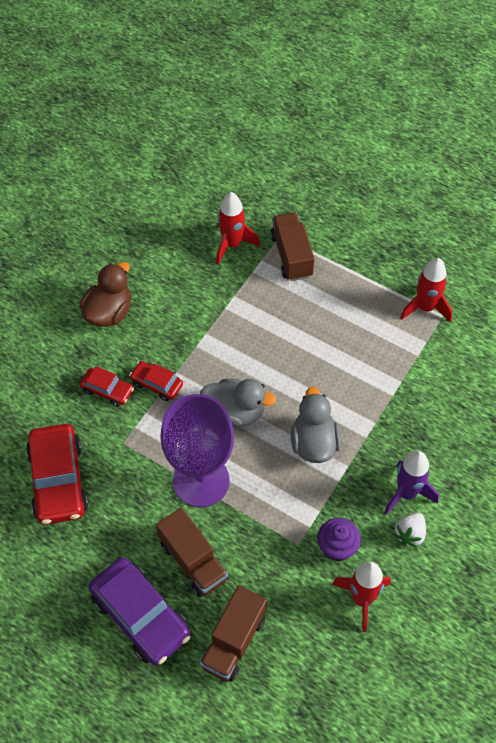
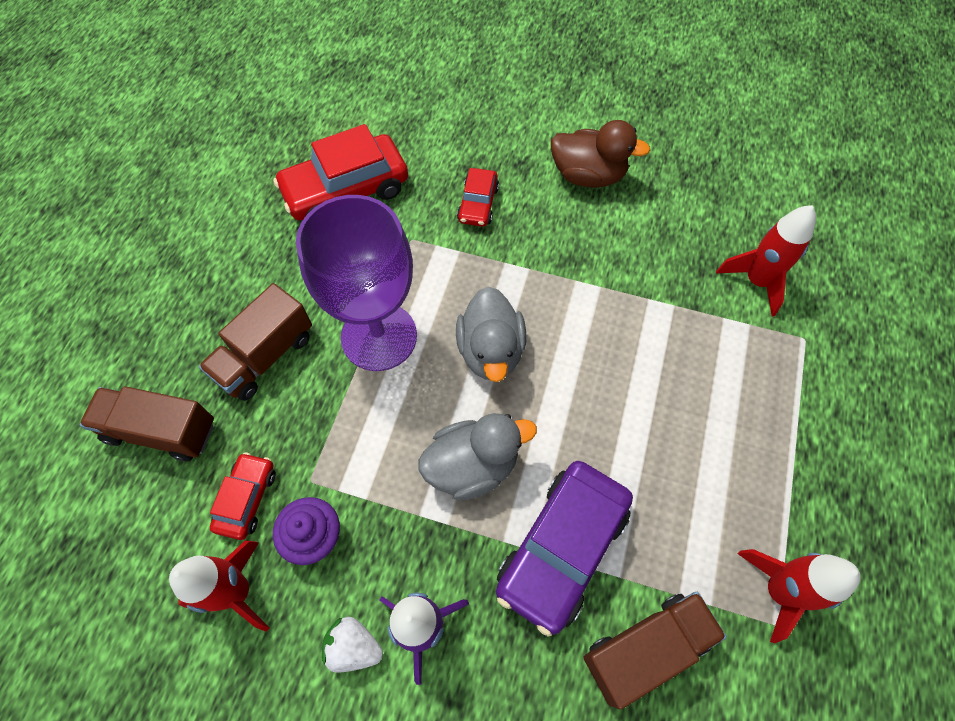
camera: 75 degrees right, 5 degrees up
(141, 616) = (187, 318): purple car -> purple car (562, 548)
(156, 384) = (503, 252): red car -> red car (247, 498)
(291, 256) = (777, 362): brown truck -> brown truck (645, 648)

